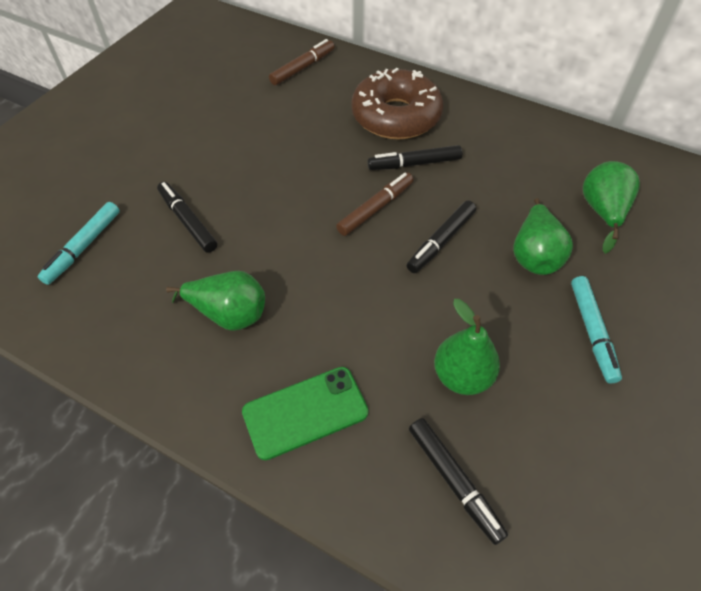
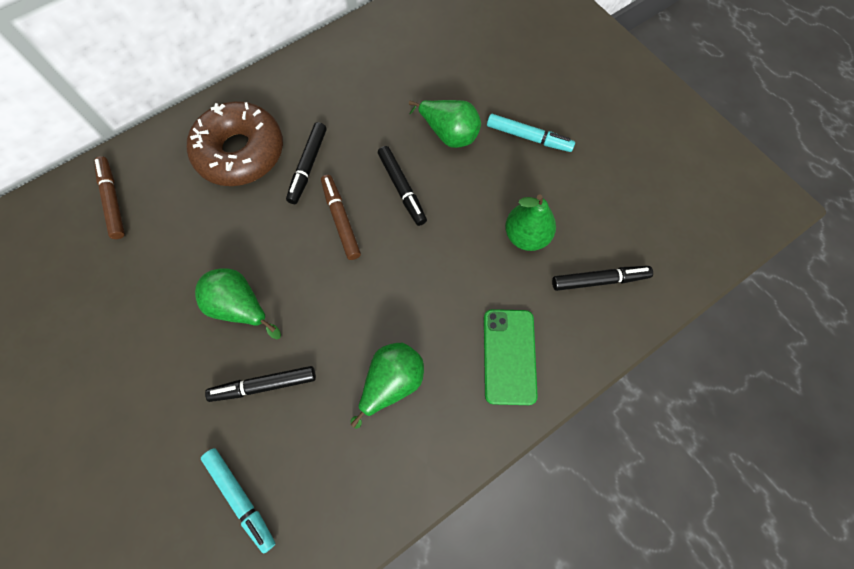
camera: 65 degrees left, 15 degrees up
(602, 212) = (433, 69): green pear -> green pear (240, 307)

